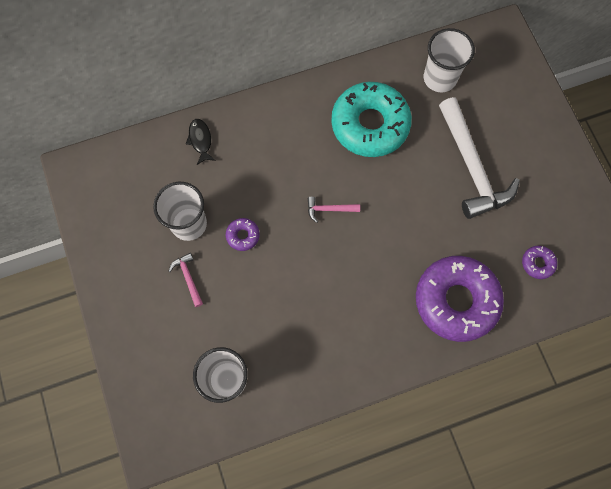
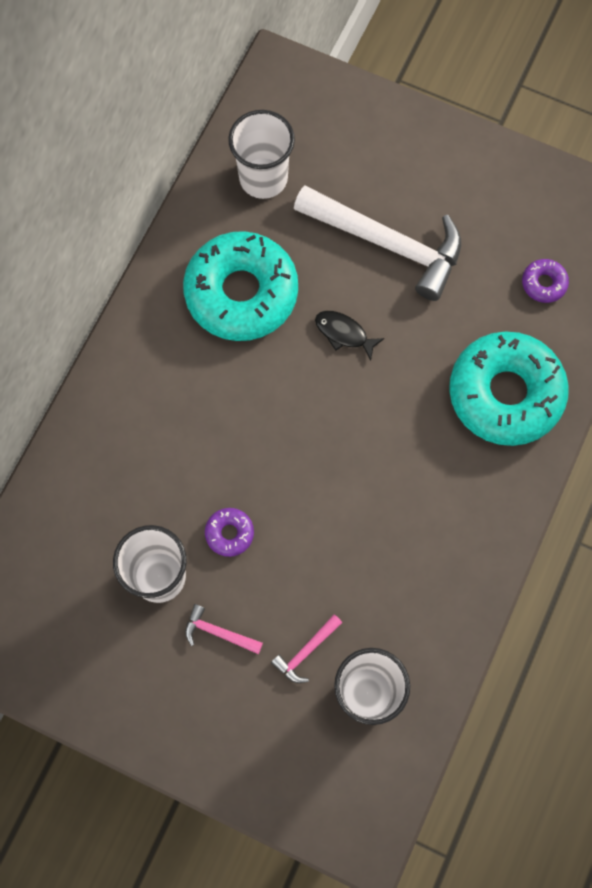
camera: 45 degrees left, 0 degrees up
(200, 140) = (76, 476): black fish -> black fish (344, 333)
(329, 209) = (290, 421): pink hammer -> pink hammer (306, 652)
(456, 300) = (505, 394): purple donut -> turquoise donut

